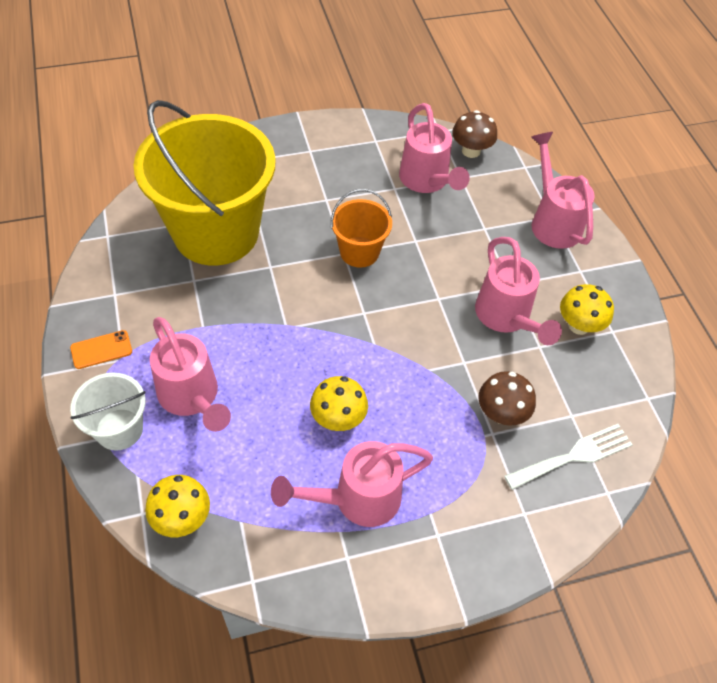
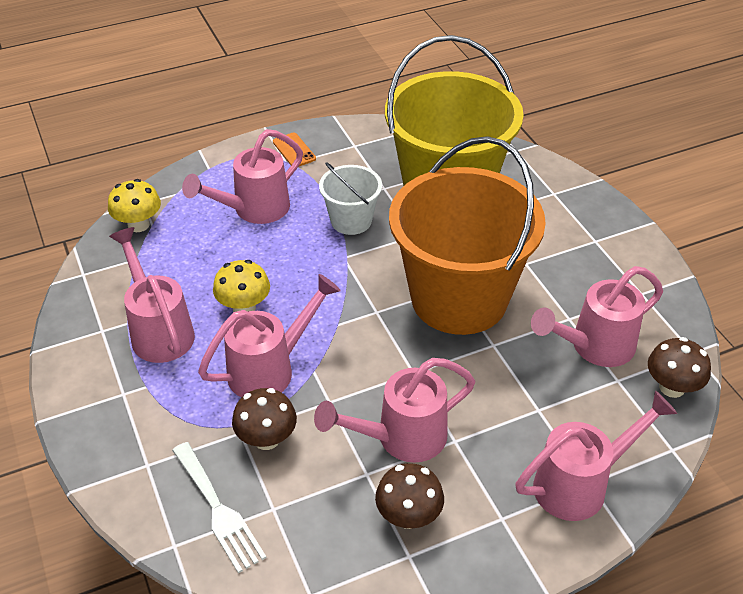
camera: 85 degrees right, 10 degrees down
(119, 429) = (218, 175): white bucket -> white bucket (351, 220)
(359, 252) = (459, 298): orange bucket -> orange bucket, size x2.17
(422, 403) = (270, 369): none -> pink watering can
(579, 325) = (408, 516): yellow mushroom -> brown mushroom

